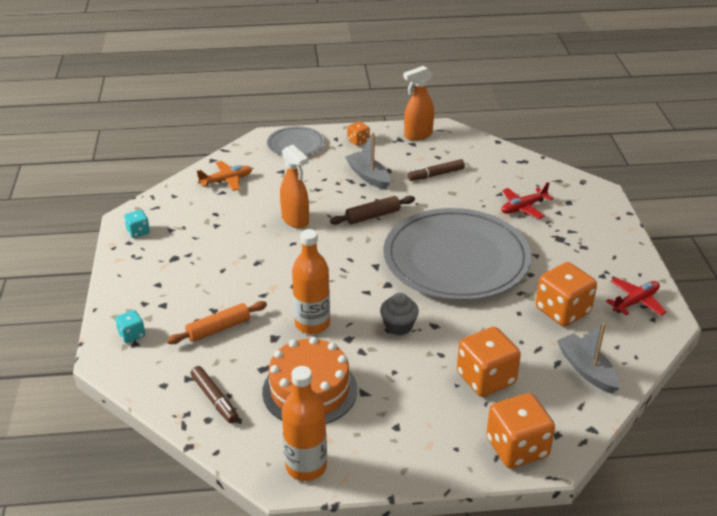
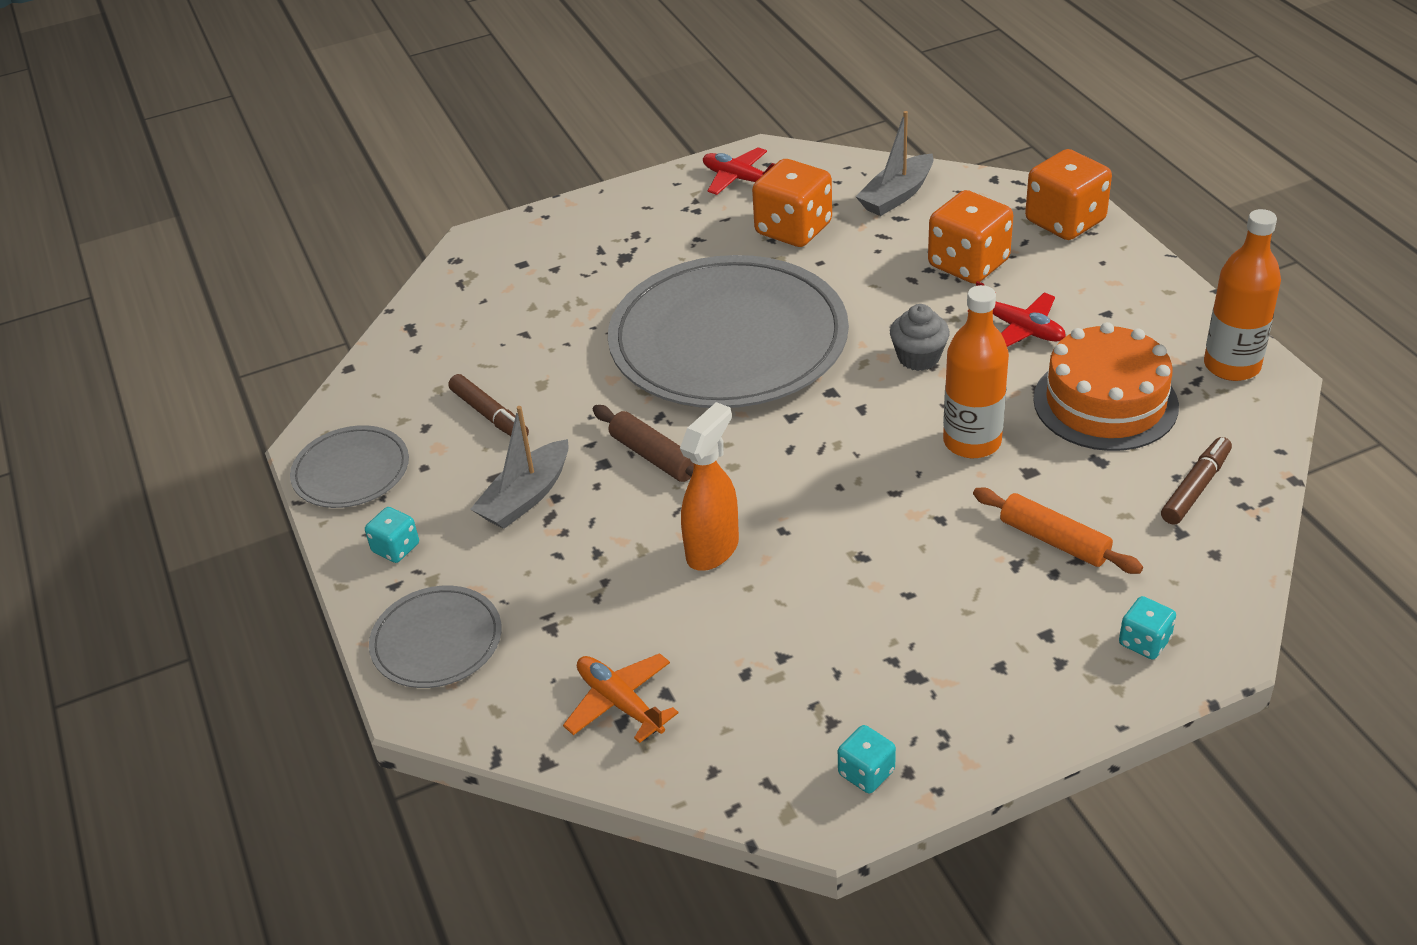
camera: 105 degrees left, 5 degrees up
(358, 141) = (396, 548): orange dice -> turquoise dice
(417, 135) = (351, 471): orange spray bottle -> grey plate
(523, 207) = (556, 303): red plane -> red plane (1020, 328)

